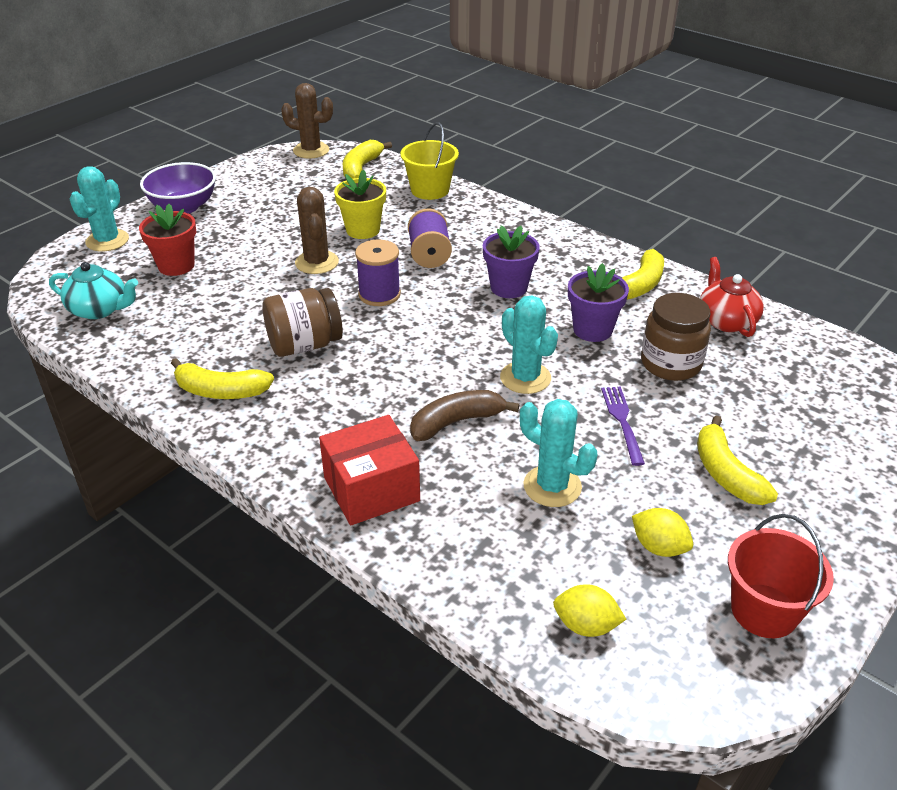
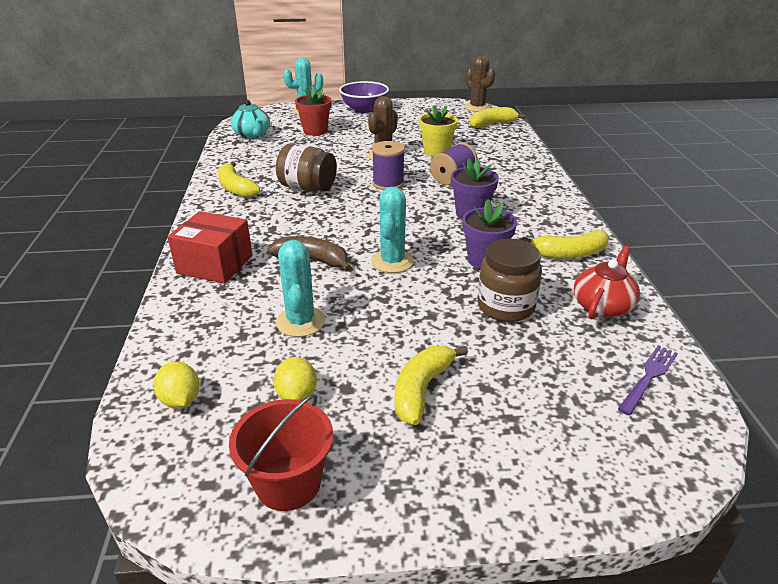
camera: 45 degrees right, 5 degrees down
(430, 190) = (514, 148): yellow bucket -> none
(622, 421) = (408, 317): purple fork -> purple fork (648, 377)

